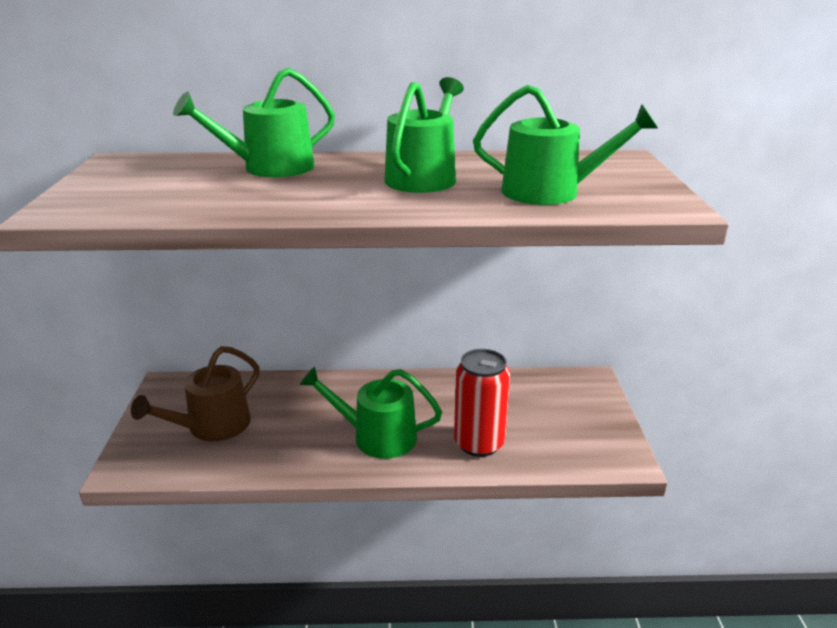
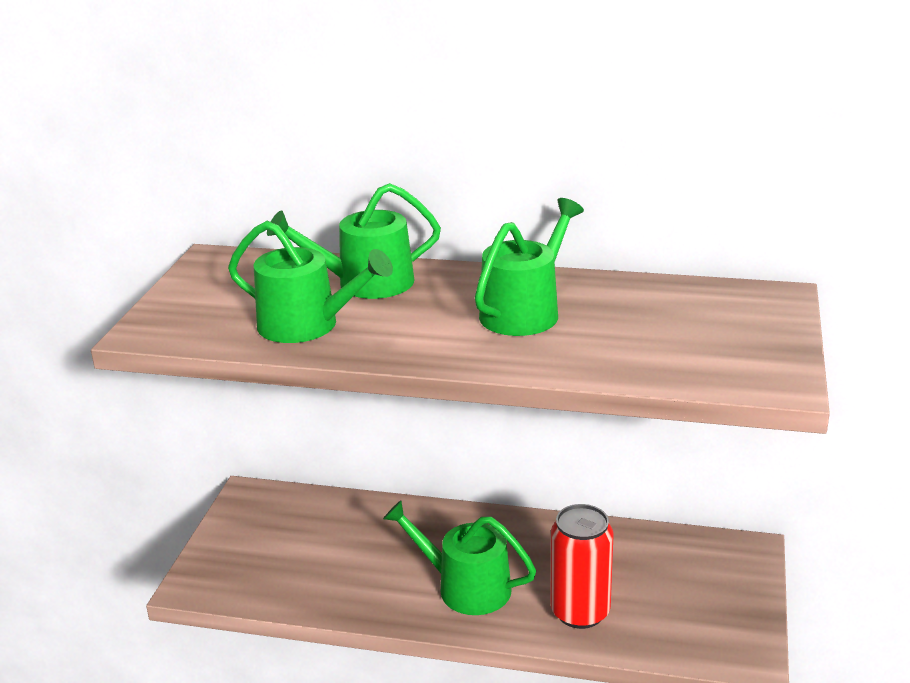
camera: 15 degrees right, 0 degrees up
(212, 426) = (289, 551): brown watering can -> none
(550, 192) = (654, 347): green watering can -> green watering can (307, 325)

